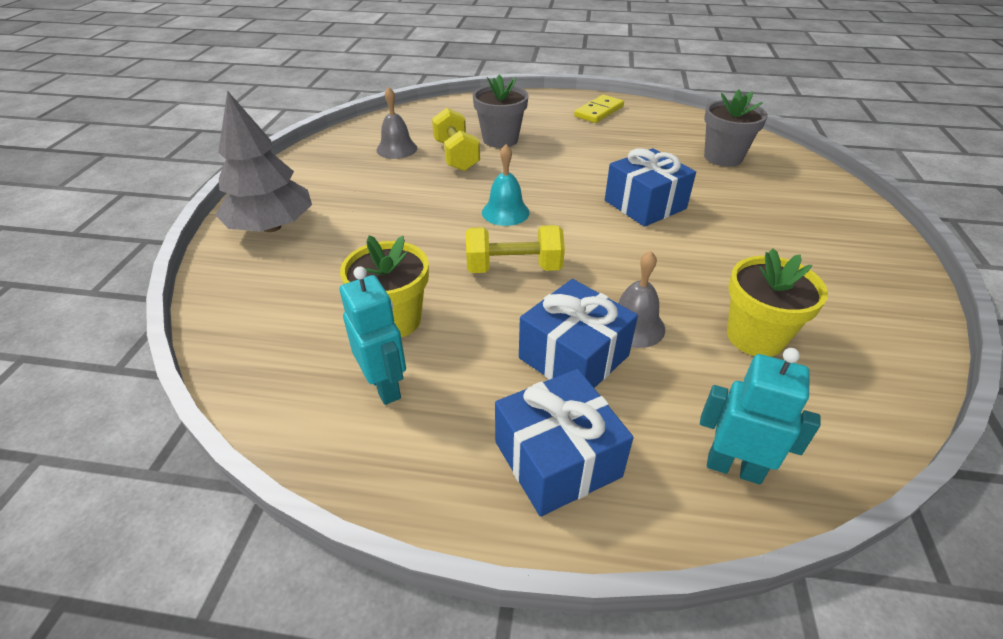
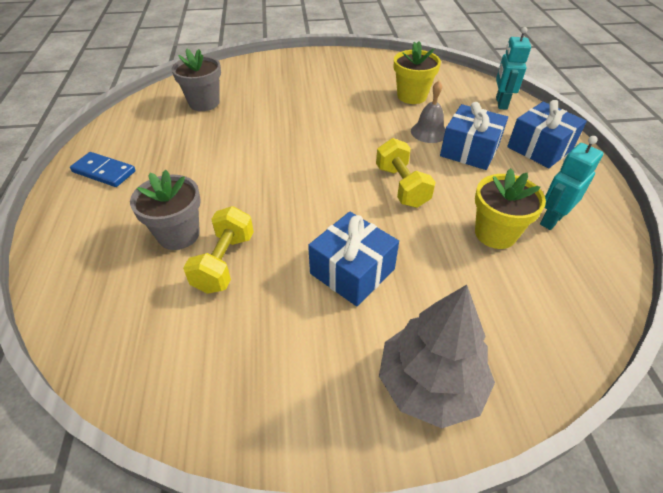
camera: 105 degrees left, 5 degrees up
(397, 149) = (213, 326): grey bell -> none
(456, 156) = (224, 262): yellow dumbbell -> yellow dumbbell turned 45 degrees counterclockwise
(505, 212) = (327, 204): turquoise bell -> none
(599, 111) = (104, 171): yellow domino -> blue domino
(645, 204) = (289, 135): blue gift -> blue gift (352, 271)

